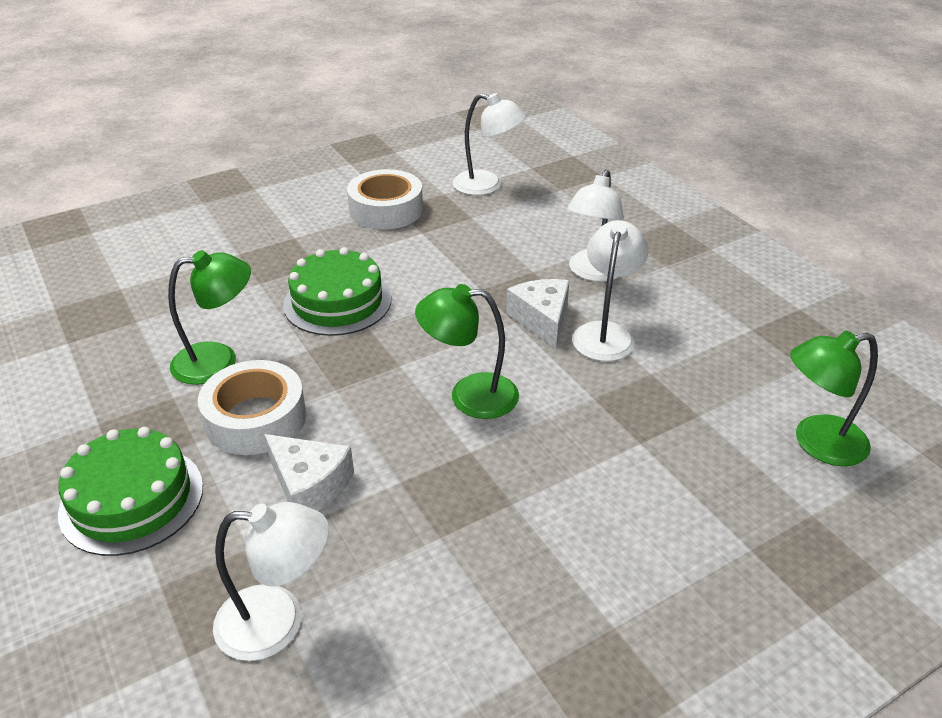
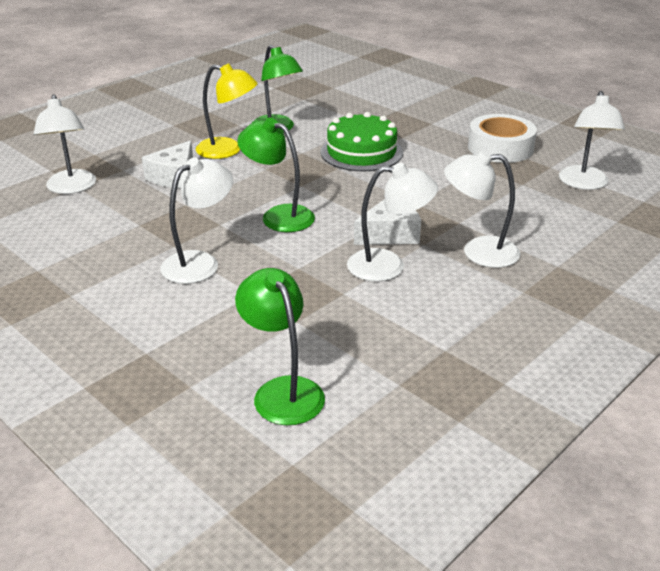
camera: 75 degrees right, 5 degrees down
(132, 499) = (153, 133): green cake -> none
(256, 418) = (228, 150): white tape -> yellow lamp
(469, 395) = (278, 216): green lamp -> green lamp turned 45 degrees counterclockwise
(561, 481) = (200, 262): none -> white lamp

